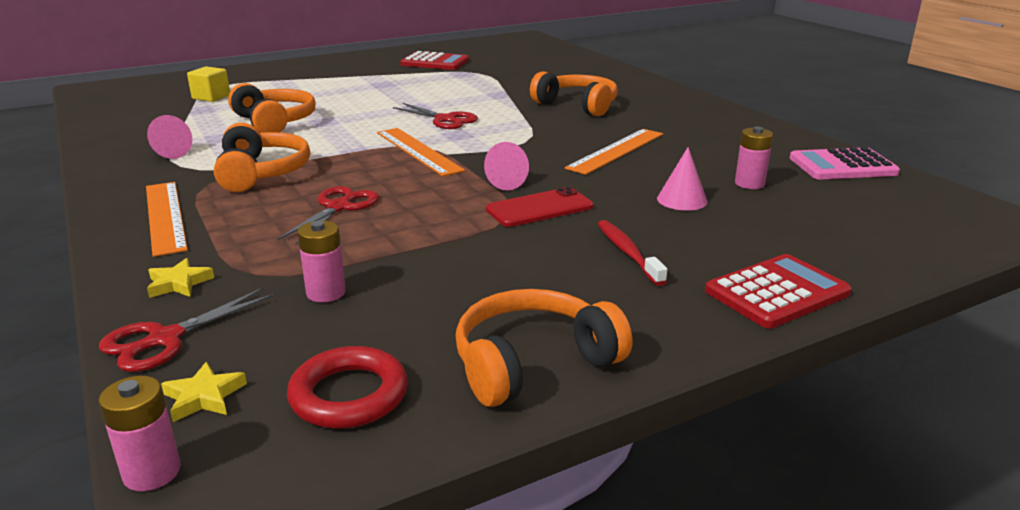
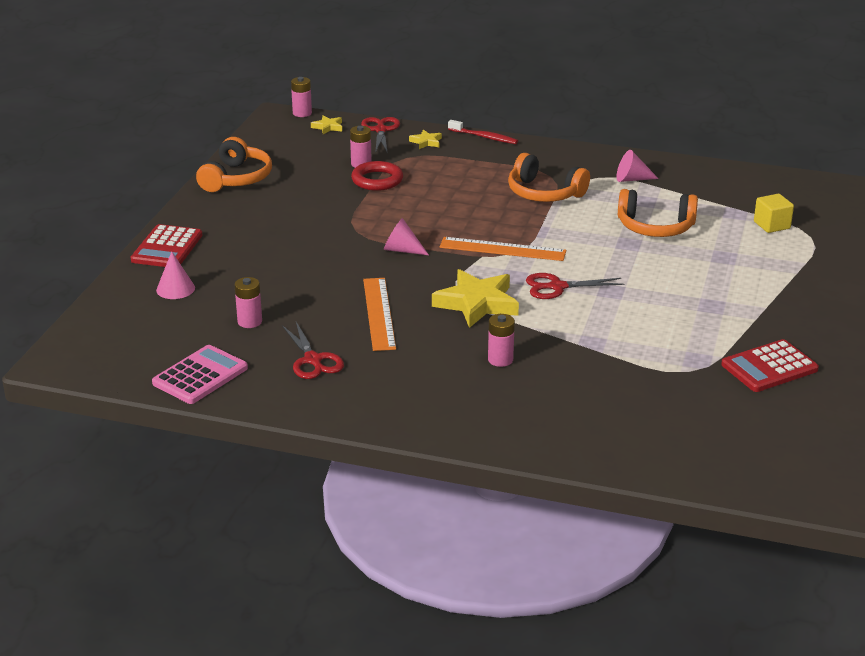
camera: 135 degrees right, 5 degrees up
(165, 216) = (515, 156): orange ruler -> none
(339, 207) = (450, 195): red scissors -> red scissors (313, 360)
(349, 395) = (283, 146): red ring -> red ring (377, 180)
(525, 131) = (477, 303): none -> yellow star
(539, 208) = (348, 242): red phone -> none
(577, 105) = (500, 360): orange headphones -> pink battery
(627, 252) = (262, 237): red toothbrush -> red toothbrush (484, 137)
(682, 200) = (276, 286): pink cone -> pink cone (175, 289)

